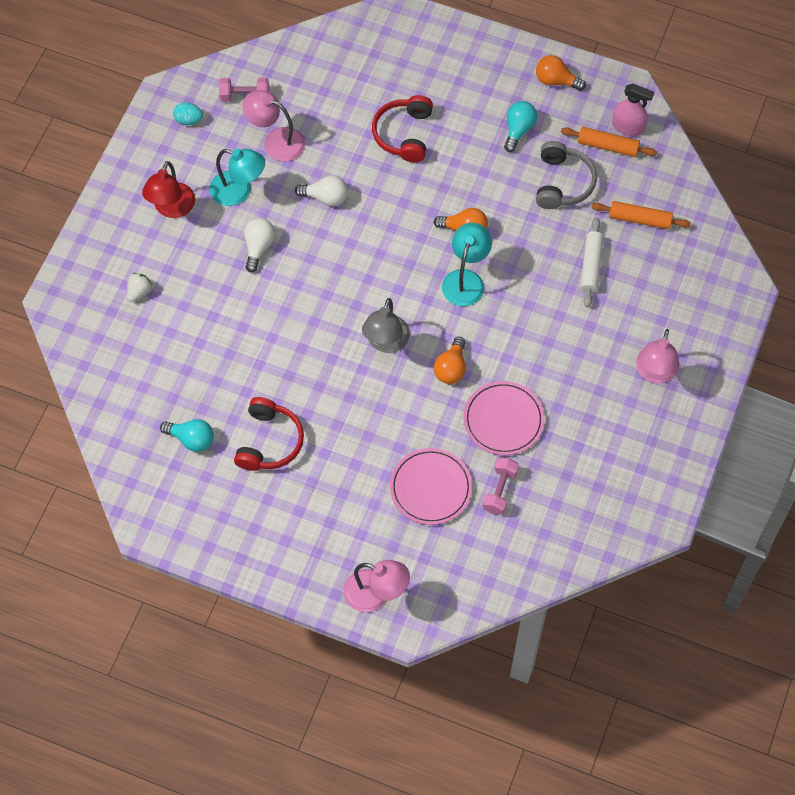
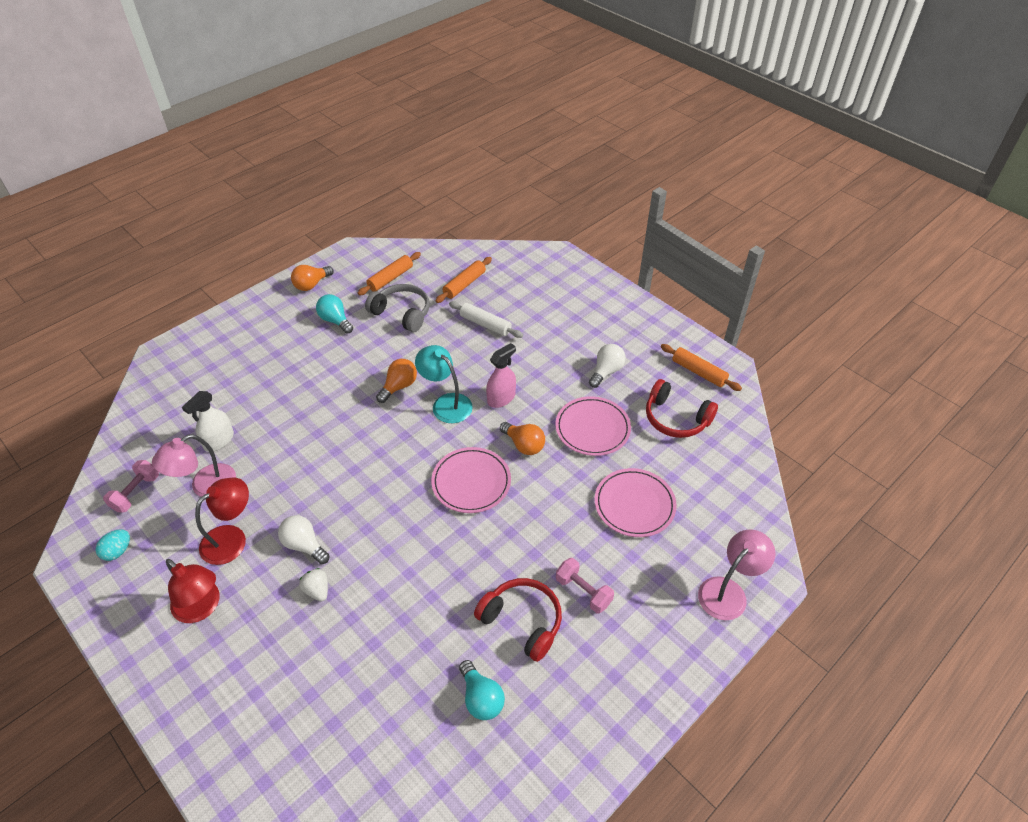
camera: 65 degrees left, 15 degrees down
(139, 292) = (274, 681): white strawberry -> white strawberry (317, 590)
(191, 439) = (481, 698): turquoise light bulb -> turquoise light bulb turned 105 degrees clockwise
(238, 191) = (232, 538): turquoise lamp -> red lamp
(325, 197) = (294, 470): white light bulb -> white light bulb (606, 371)
(326, 121) = (219, 440): none -> white spray bottle
(386, 343) = (471, 482): grey lamp -> pink plate
(403, 134) = (278, 391): red headphones -> red headphones (676, 418)
(500, 490) = (658, 456): pink dumbbell -> pink dumbbell (583, 591)
(628, 127) = (383, 262): pink spray bottle -> pink spray bottle (501, 398)
(635, 494) = (698, 372): none -> orange rolling pin
(655, 373) = (599, 323): pink lamp -> none

